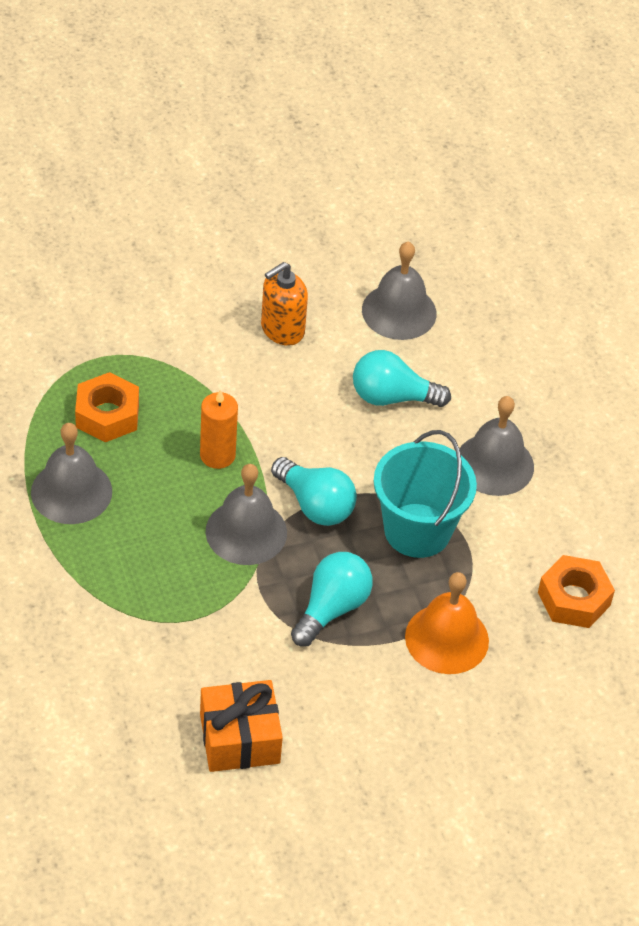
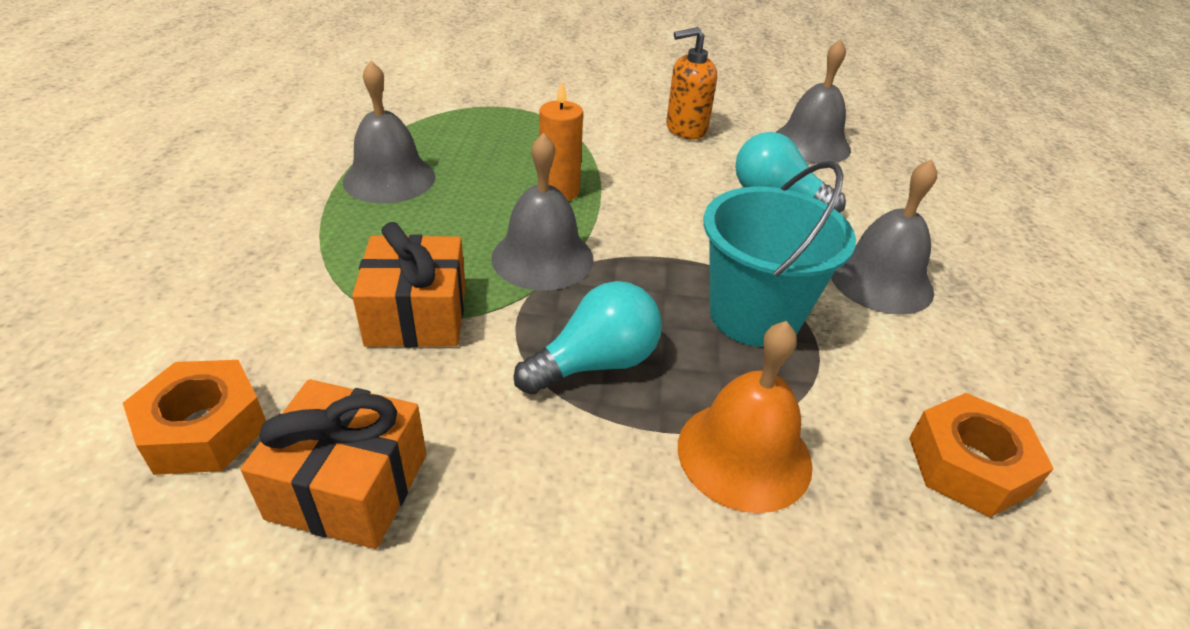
camera: 25 degrees right, 10 degrees down
(107, 415) = (476, 140): orange nut -> orange nut (204, 429)
(193, 614) = (417, 315): none -> orange gift
(315, 505) = (639, 257): turquoise light bulb -> none

